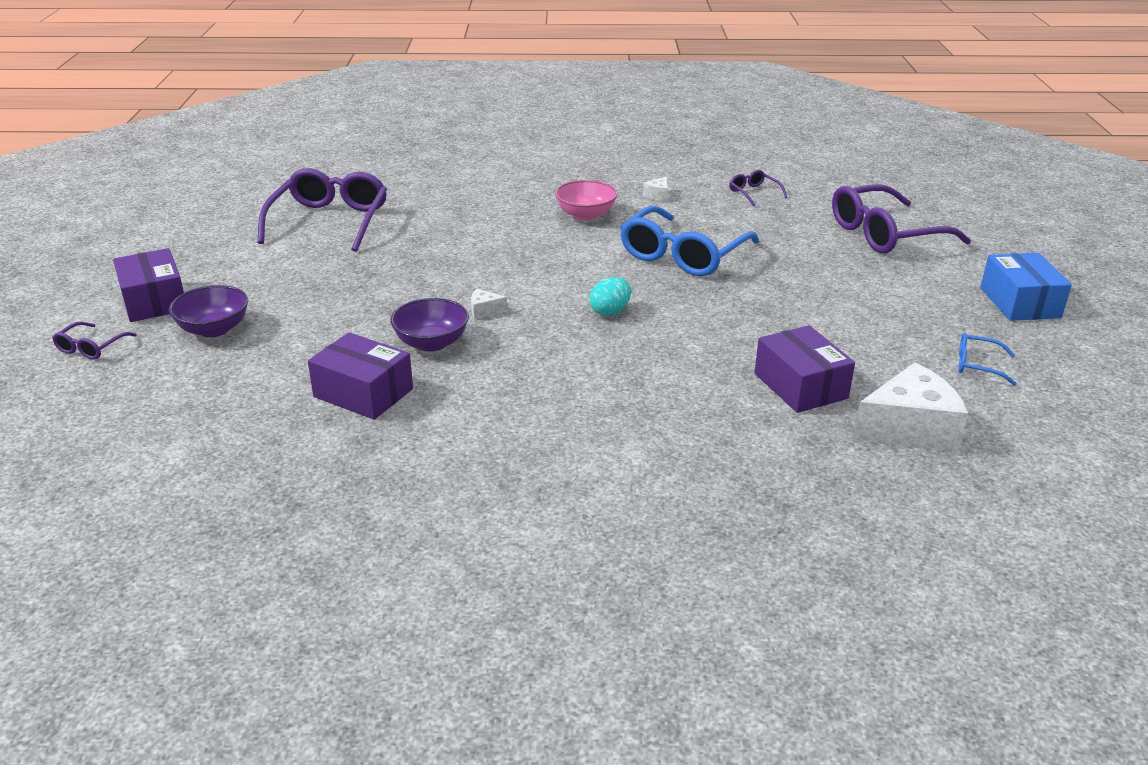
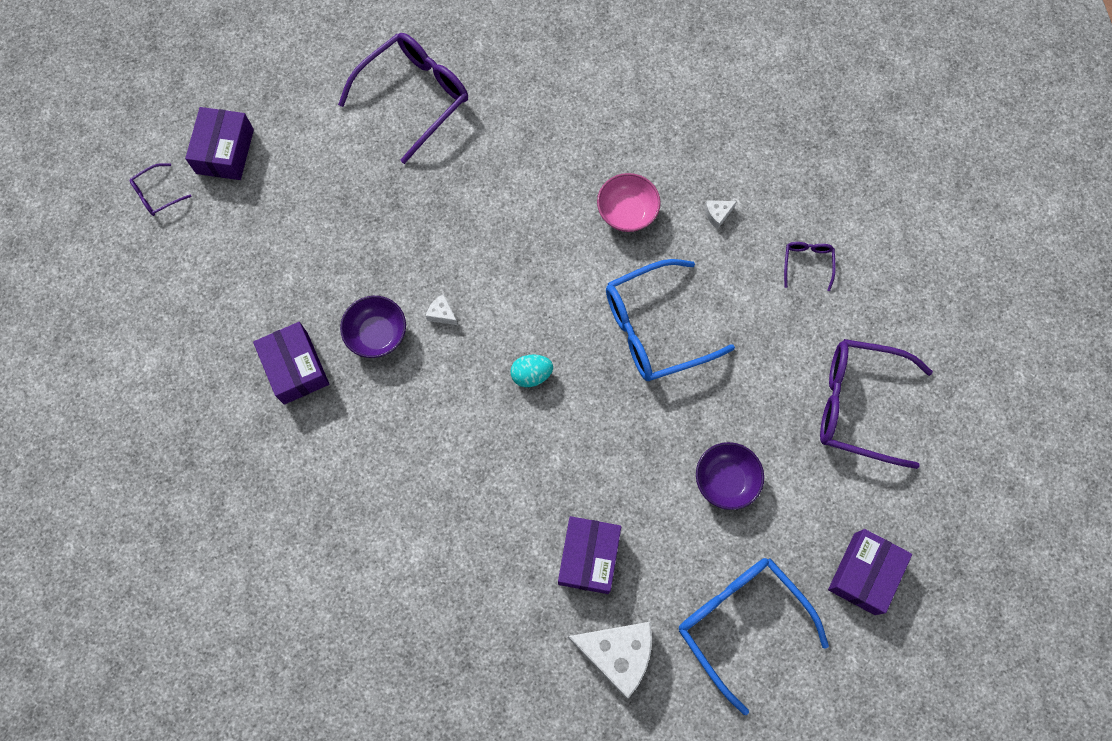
camera: 35 degrees right, 40 degrees up
(214, 329) = (245, 220): purple bowl -> purple bowl (725, 480)
(977, 365) = (741, 623): blue glasses -> blue glasses, size x2.22
(1020, 302) = (864, 574): blue box -> purple box

